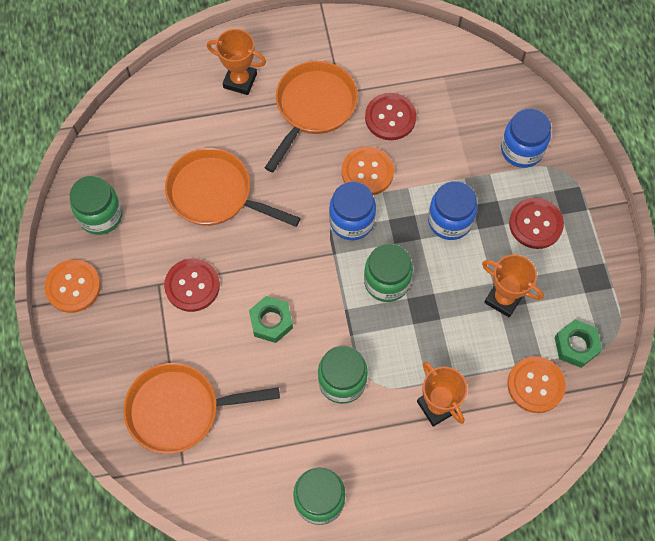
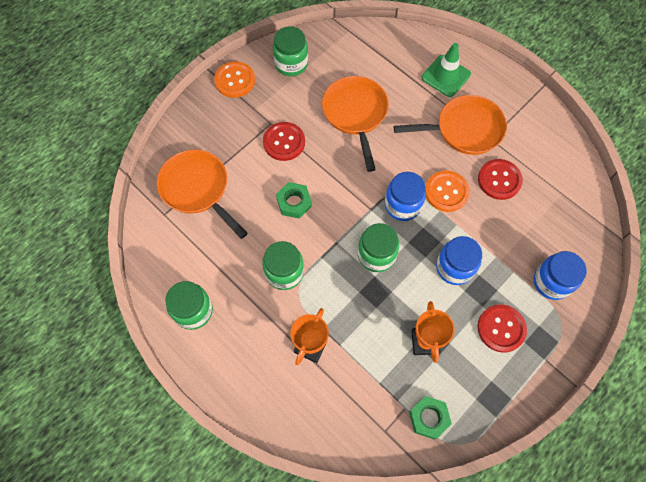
camera: 55 degrees right, 0 degrees up
(240, 81) = (445, 76): orange trophy -> green traffic cone
(535, 385) = (376, 406): orange button -> none

